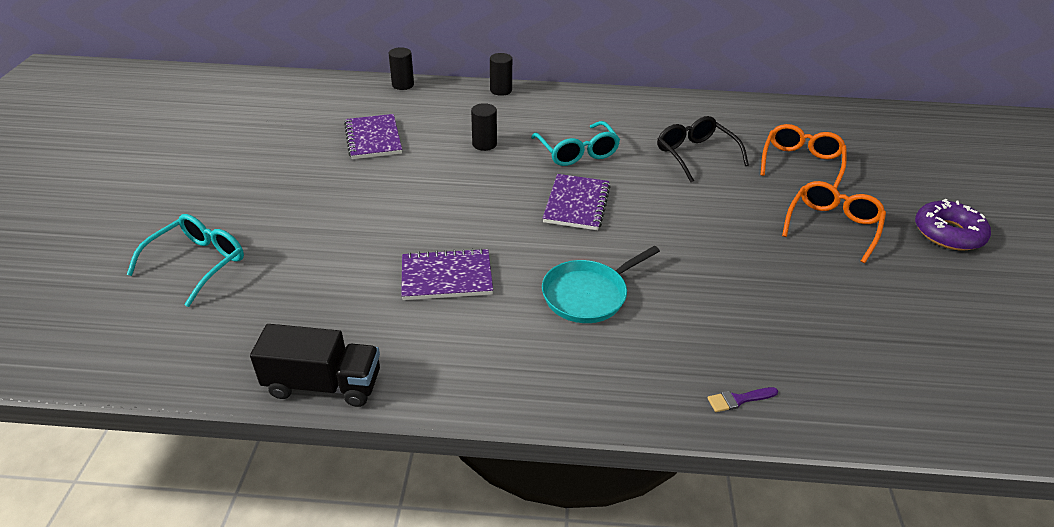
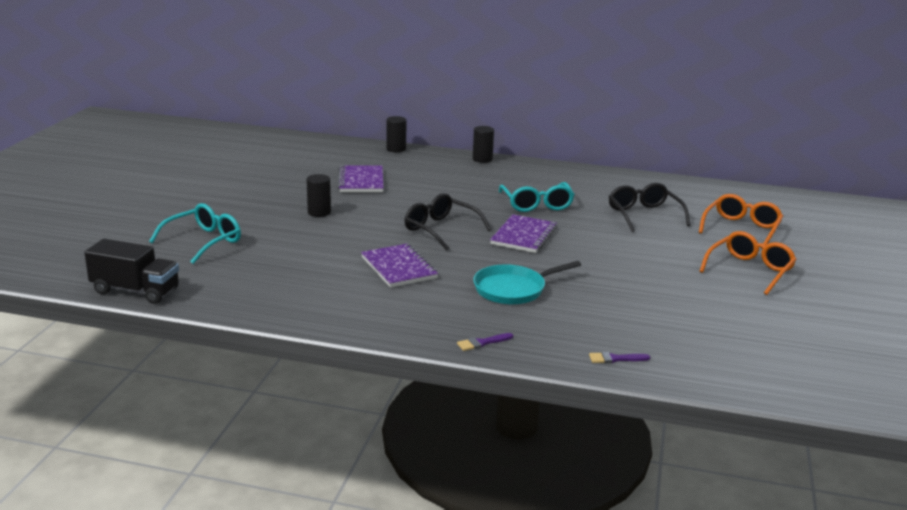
camera: 10 degrees right, 15 degrees down
(323, 384) = (286, 315): black truck -> black truck (135, 291)
(446, 277) = (399, 268): purple notebook -> purple notebook turned 60 degrees clockwise
(481, 205) = (441, 229): none -> black glasses
(484, 144) = (456, 192): black cylinder -> black cylinder (319, 212)
(577, 397) = (482, 343): none -> purple brush
(948, 233) = (858, 285): purple donut -> none

